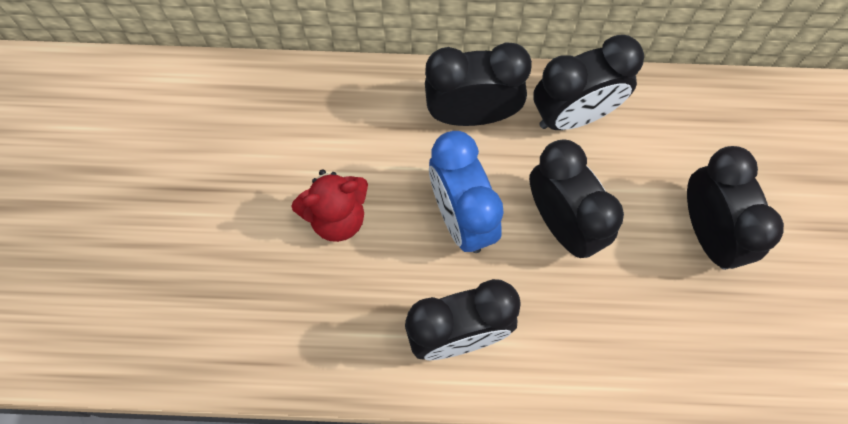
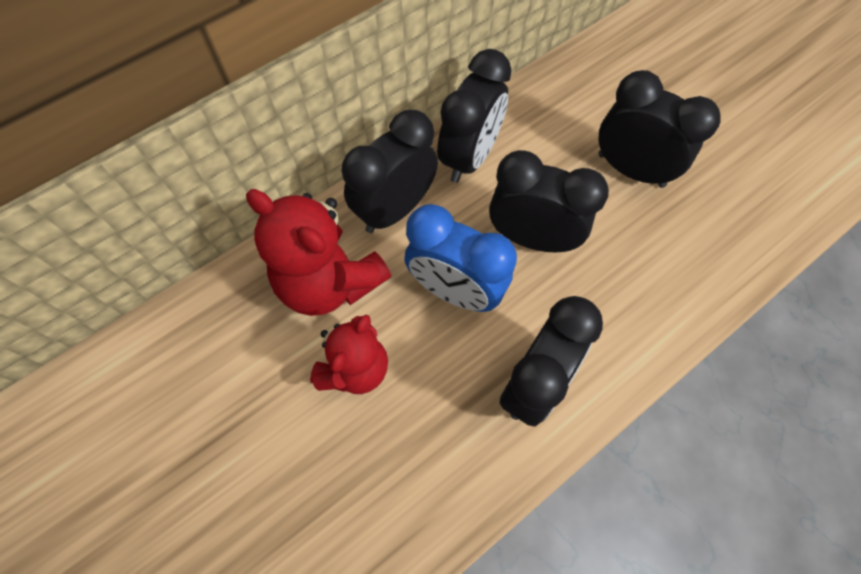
camera: 40 degrees left, 5 degrees down
(372, 135) = (329, 282): none -> red teddy bear

